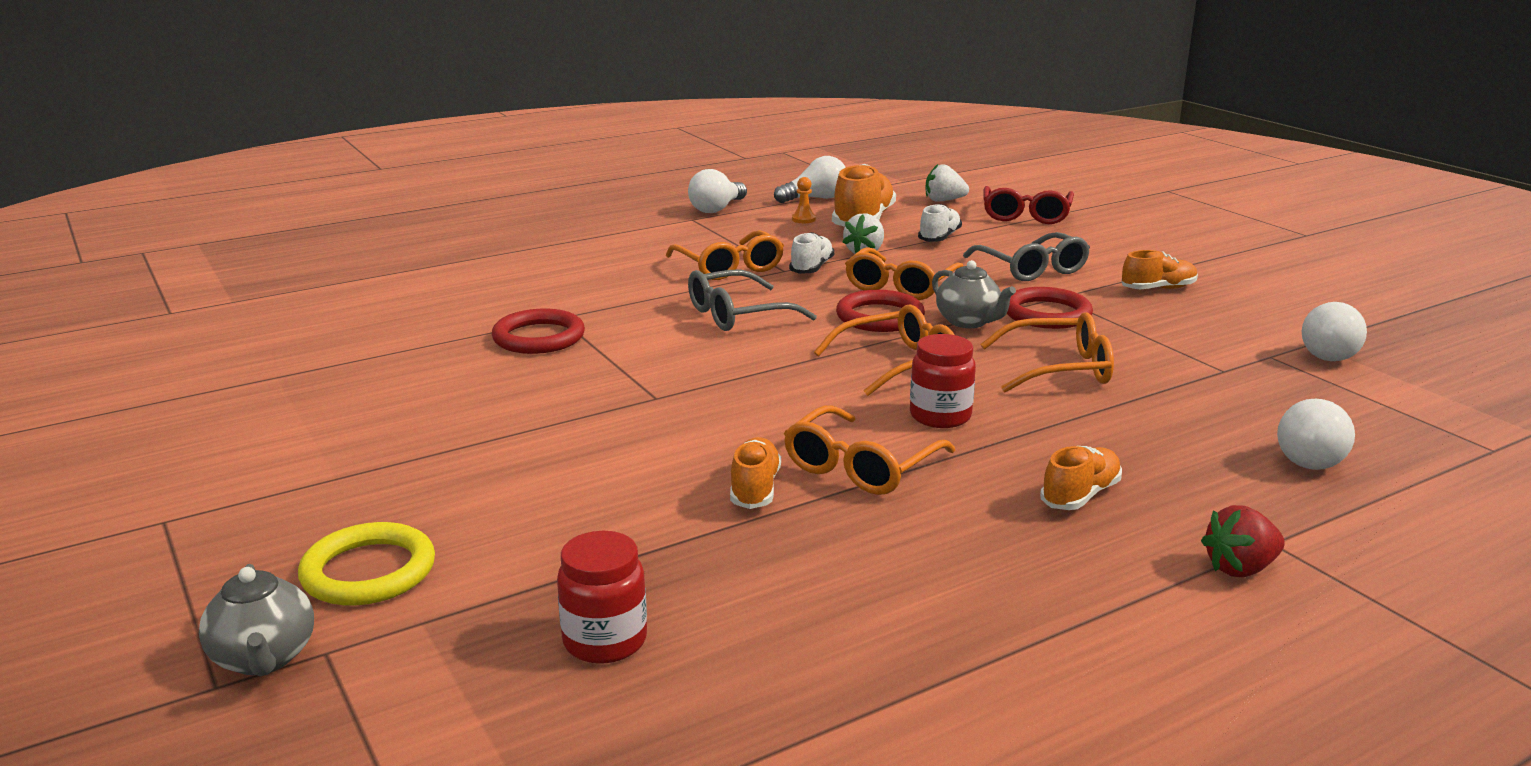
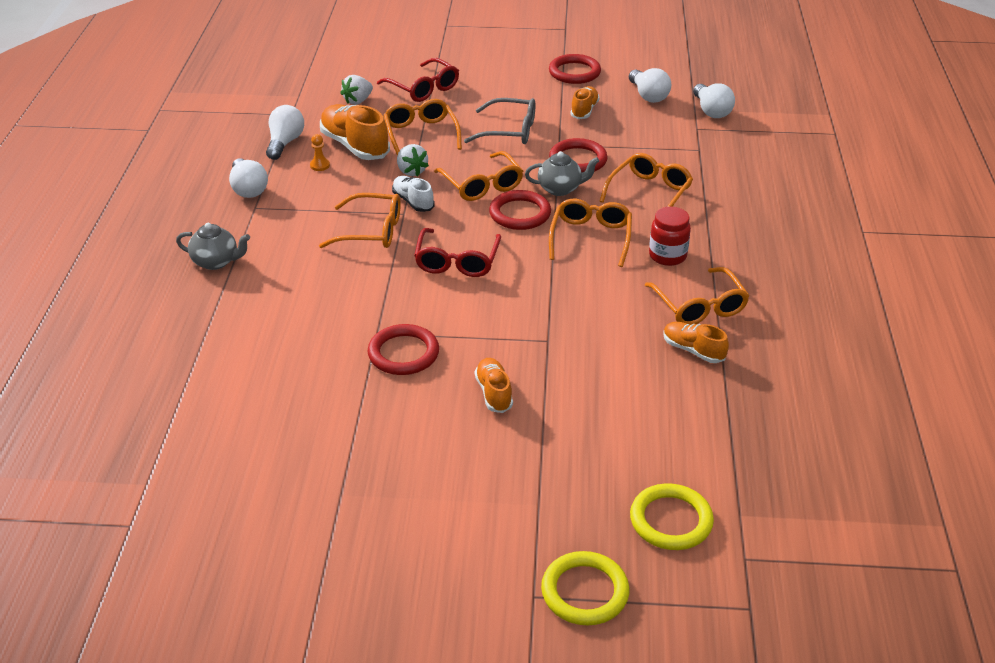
camera: 55 degrees left, 15 degrees up
(187, 550) = (585, 592): none -> yellow ring
(264, 658) = (735, 583): grey teapot -> grey teapot (216, 262)
(605, 641) = (803, 457): red jar -> none
(738, 314) = (457, 261): grey glasses -> red glasses
(939, 237) = (421, 134): white shoe -> orange glasses
(1080, 495) = (783, 257): orange shoe -> orange shoe (494, 393)
(1226, 263) = (574, 72): none -> red ring
(1240, 568) = (876, 251): red strawberry -> none
(1313, 457) = (803, 178): white light bulb -> white light bulb (648, 96)

